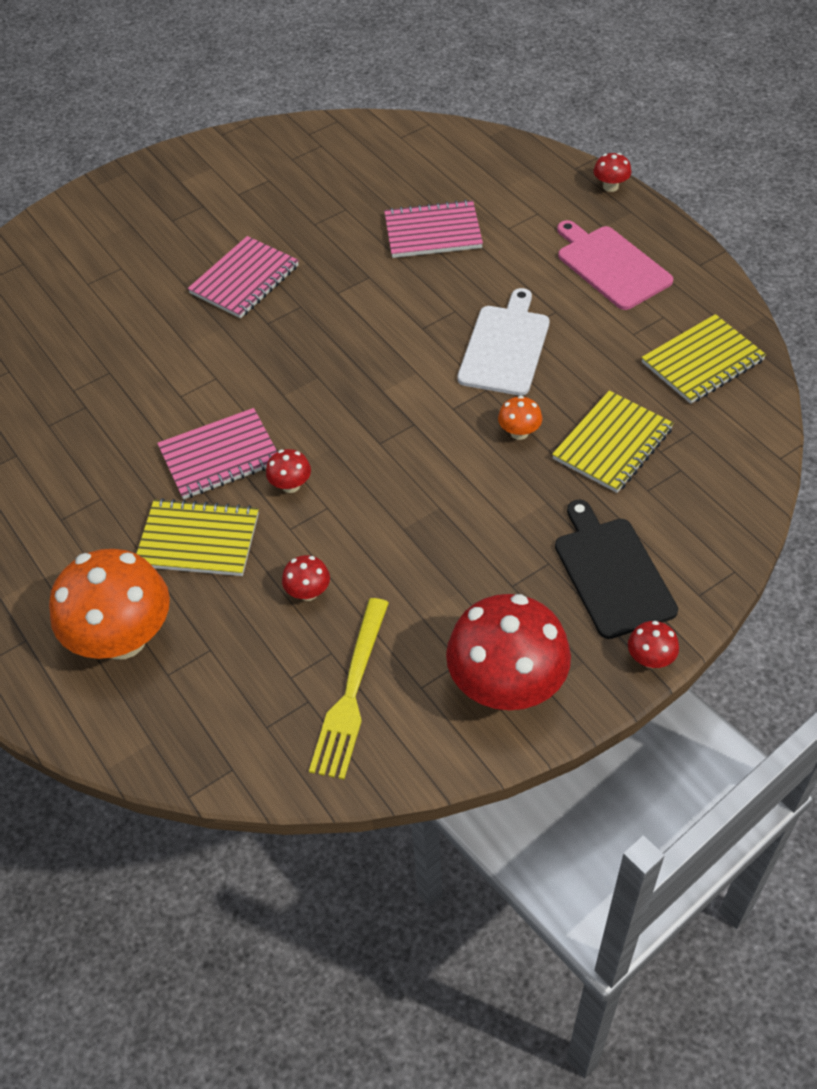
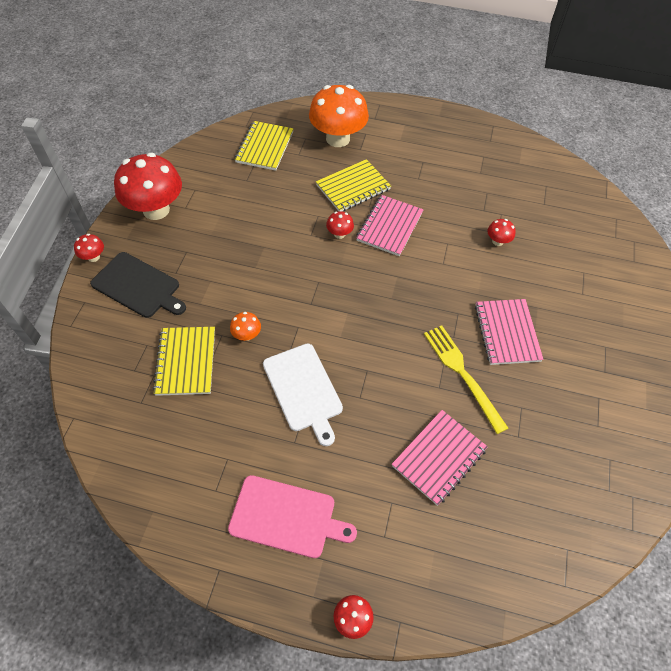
camera: 135 degrees right, 5 degrees up
(308, 592) = (280, 195): red mushroom -> red mushroom (497, 241)
(351, 693) = (223, 171): yellow fork -> yellow fork (462, 373)
(702, 361) = (164, 465): yellow notebook -> yellow notebook (264, 147)

